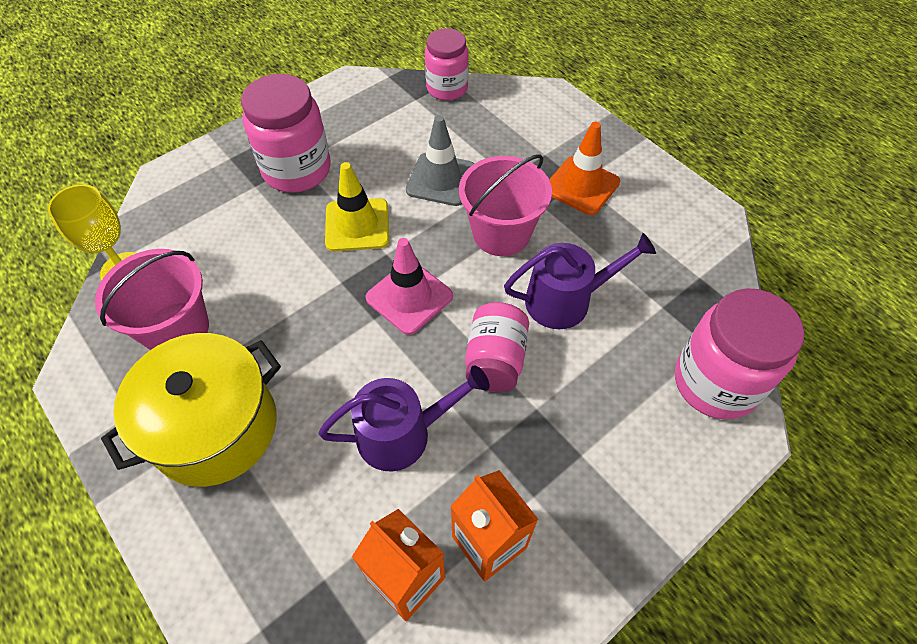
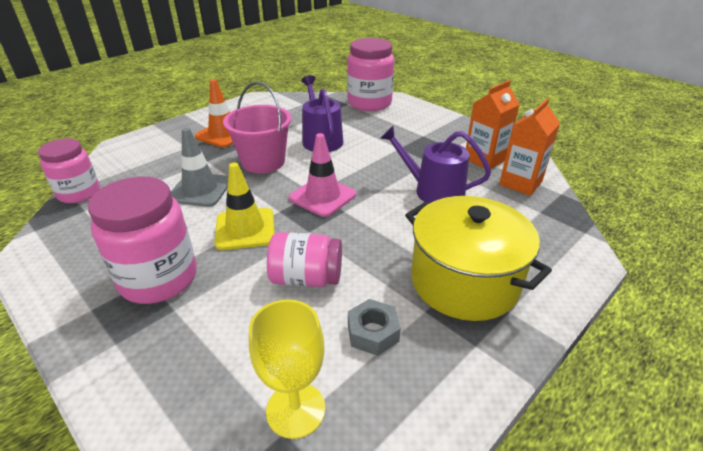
camera: 95 degrees left, 20 degrees down
(177, 329) = (373, 332): pink bucket -> grey nut
(402, 433) = (433, 191): purple watering can -> purple watering can turned 45 degrees counterclockwise
(495, 360) = (370, 161): pink jar -> pink jar (306, 278)

